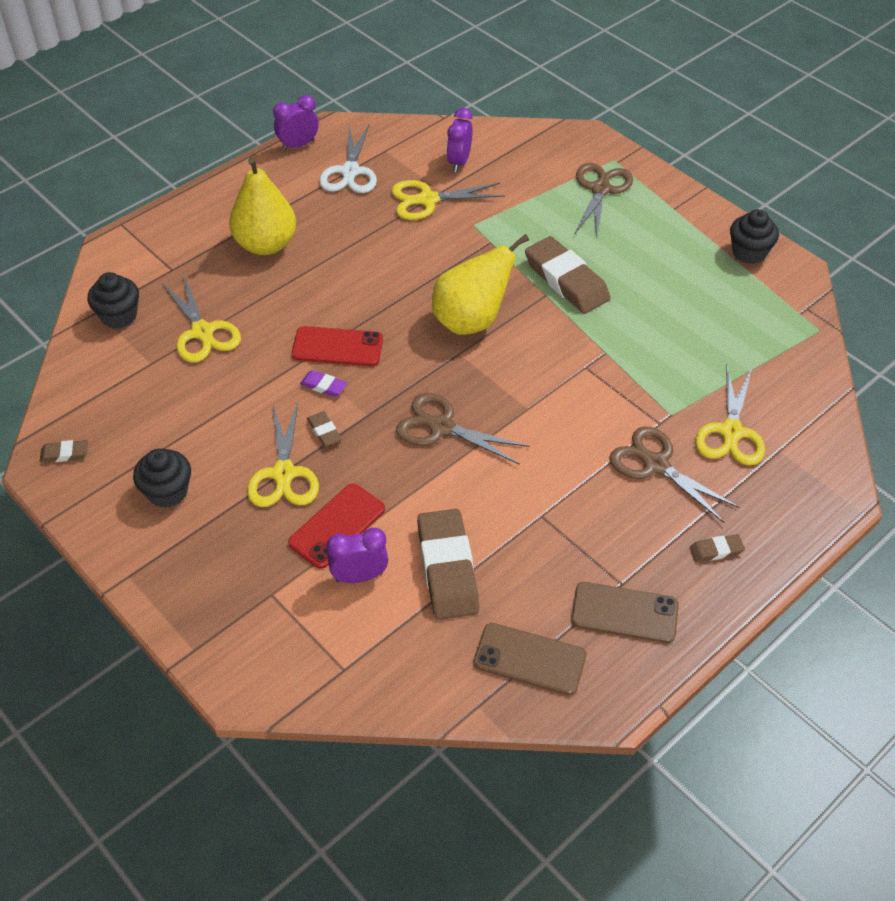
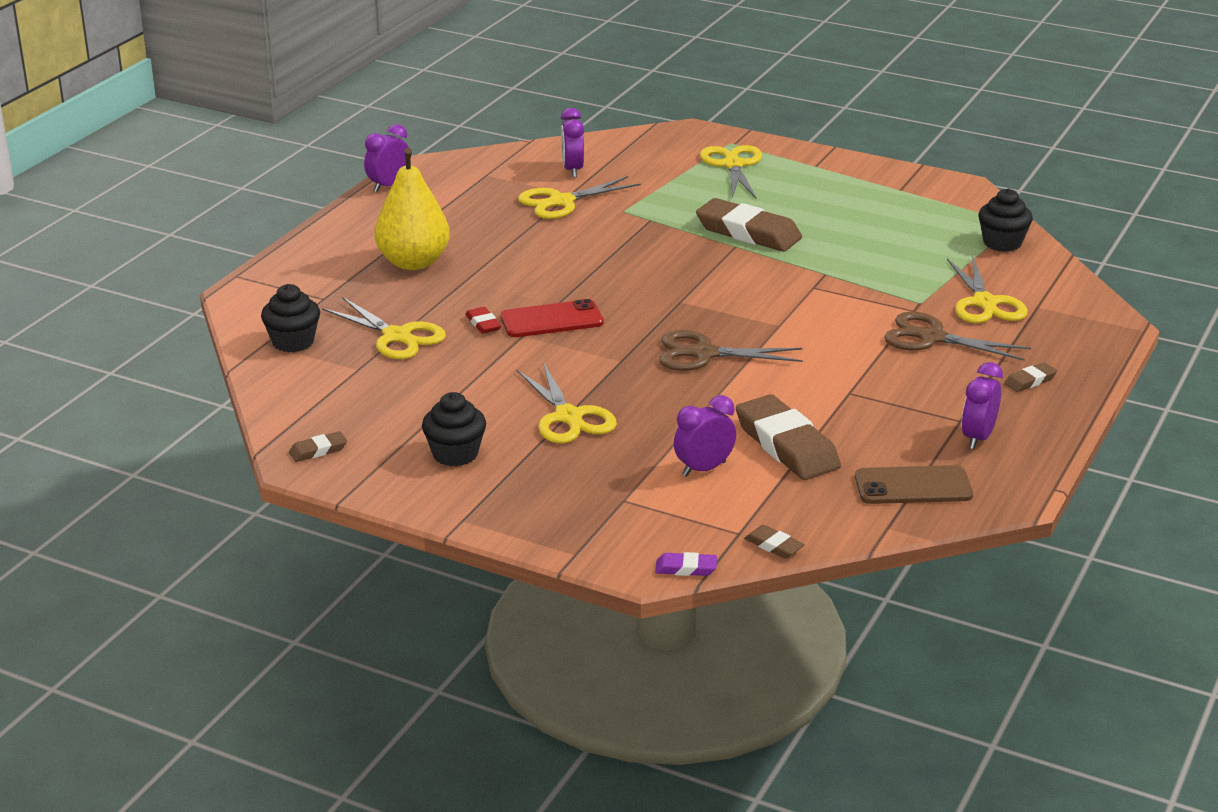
camera: 20 degrees left, 20 degrees down
(279, 336) = (483, 324): none -> red eraser
(323, 386) = (559, 349): purple eraser -> purple eraser (686, 568)
(324, 431) = (586, 380): brown eraser -> brown eraser (774, 545)
(337, 526) = (653, 440): red phone -> none
(350, 172) = (462, 196): white scissors -> none
(471, 320) = (675, 277): yellow pear -> none
(601, 189) = (733, 165): brown scissors -> yellow scissors
(624, 613) = (977, 438): brown phone -> purple clock
(749, 252) = (910, 183): black cupcake -> black cupcake (1002, 243)

